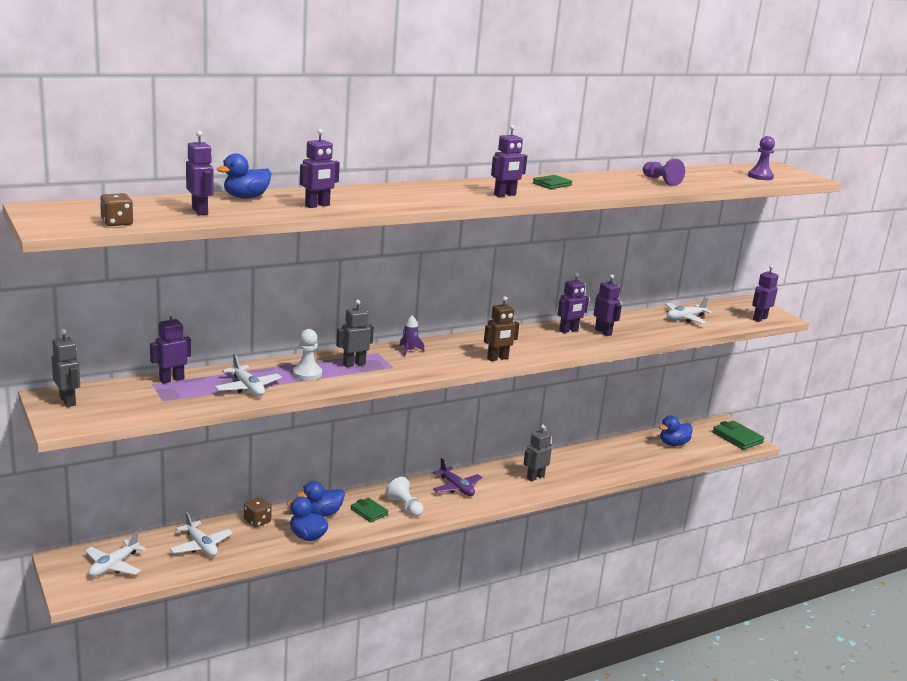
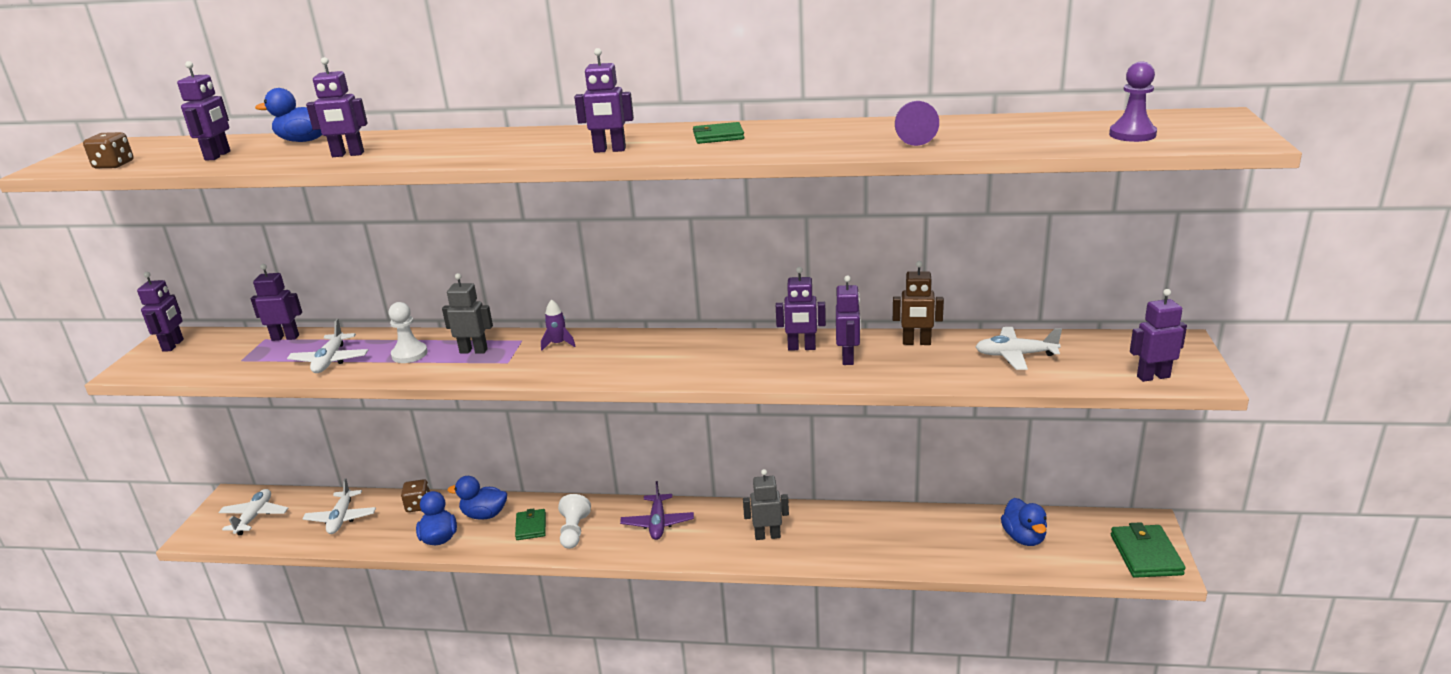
camera: 40 degrees right, 5 degrees up
(68, 401) = (173, 345): grey robot -> purple robot
(113, 565) = (255, 517): white plane -> white plane turned 120 degrees clockwise
(498, 358) = (643, 373): brown robot -> brown robot (916, 343)
(673, 444) = (1024, 537): blue duck -> blue duck turned 105 degrees counterclockwise

